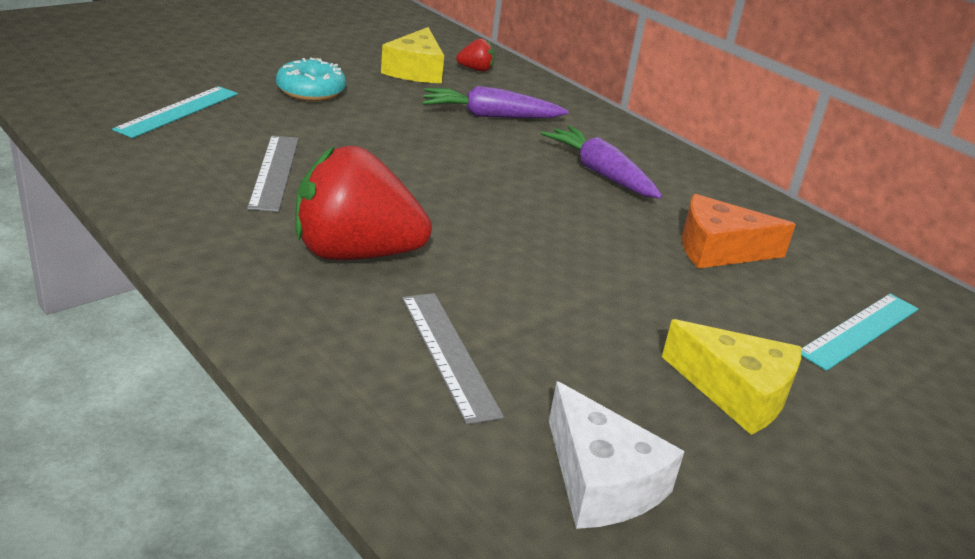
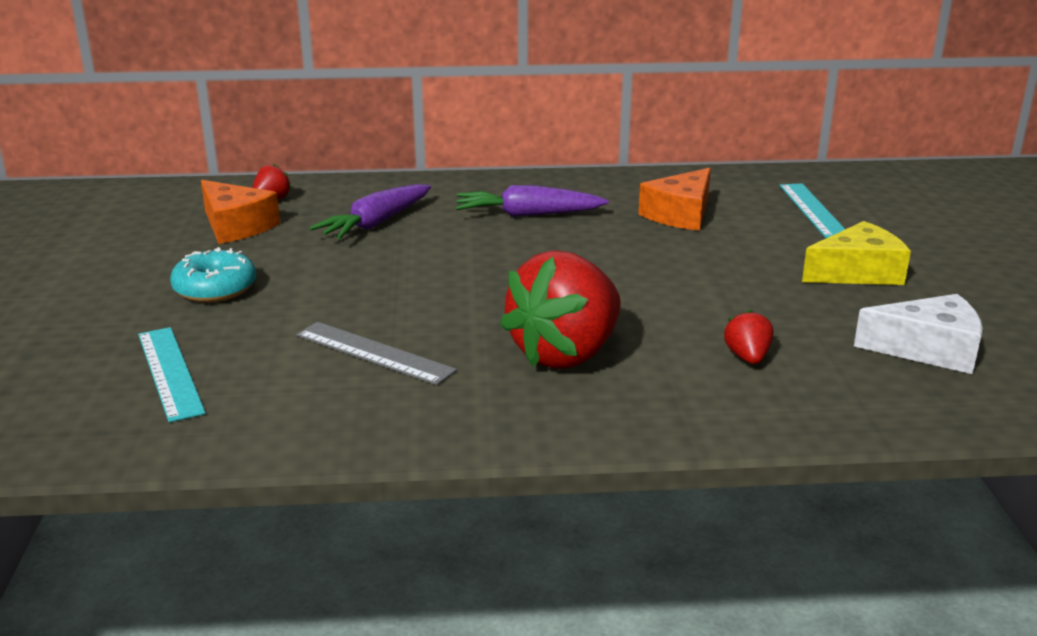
camera: 50 degrees left, 5 degrees down
(415, 70) = (236, 226): yellow cheese -> orange cheese
(449, 354) = (747, 357): grey ruler -> red strawberry

